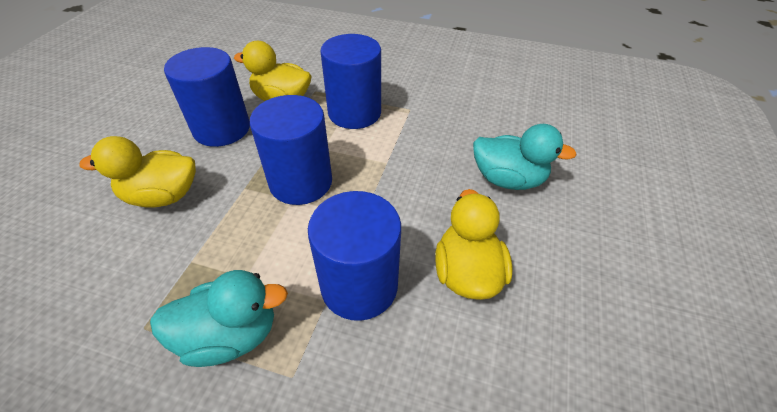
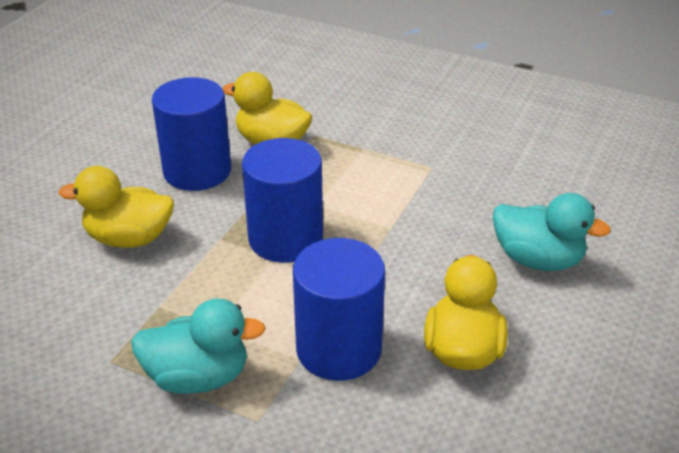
camera: 10 degrees right, 10 degrees down
(354, 113) = (360, 166): blue cylinder -> none

